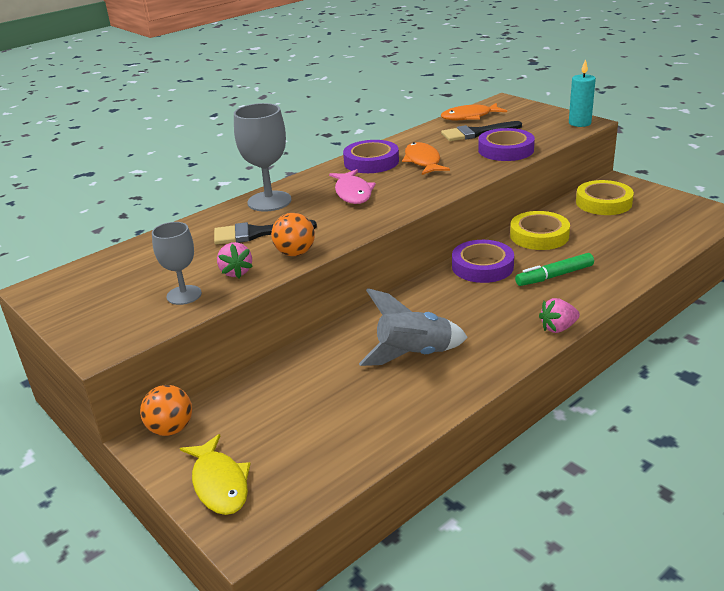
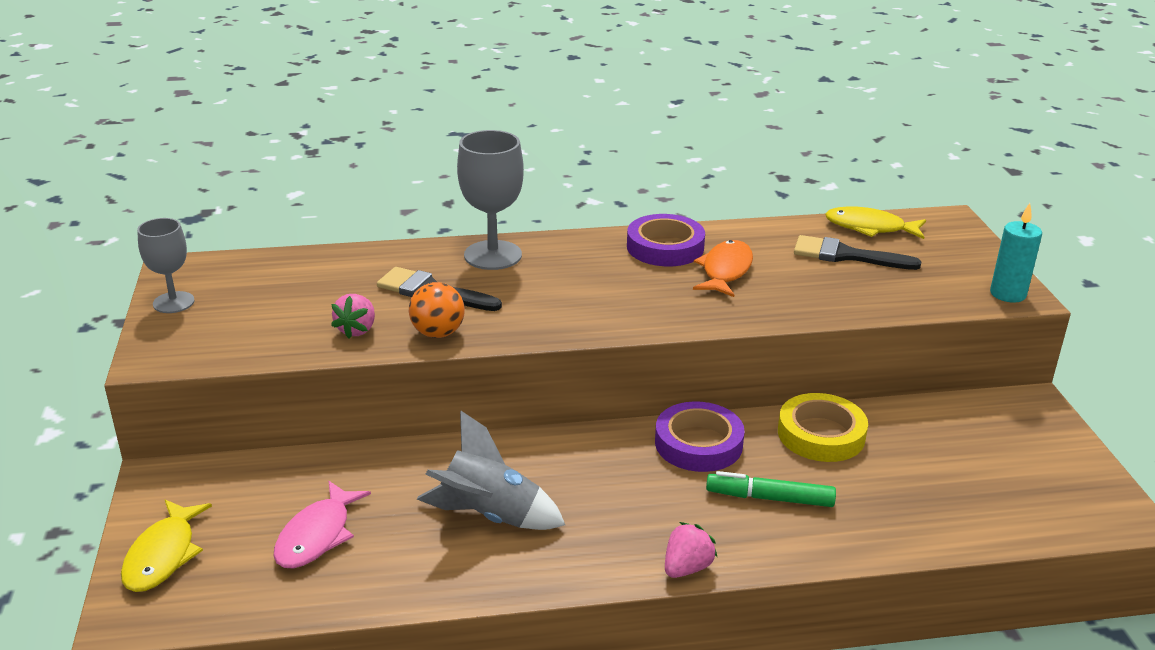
camera: 30 degrees right, 0 degrees up
(171, 429) = (186, 476): orange ball -> none
(184, 295) = (282, 334): grey goblet -> grey goblet (173, 302)
(353, 193) = (591, 282): pink fish -> pink fish (317, 535)
(469, 117) = (870, 228): orange fish -> yellow fish
(506, 150) = (849, 295): purple tape -> none
(558, 328) = (687, 568): pink strawberry -> pink strawberry turned 120 degrees clockwise
(603, 203) = (970, 426): yellow tape -> none

